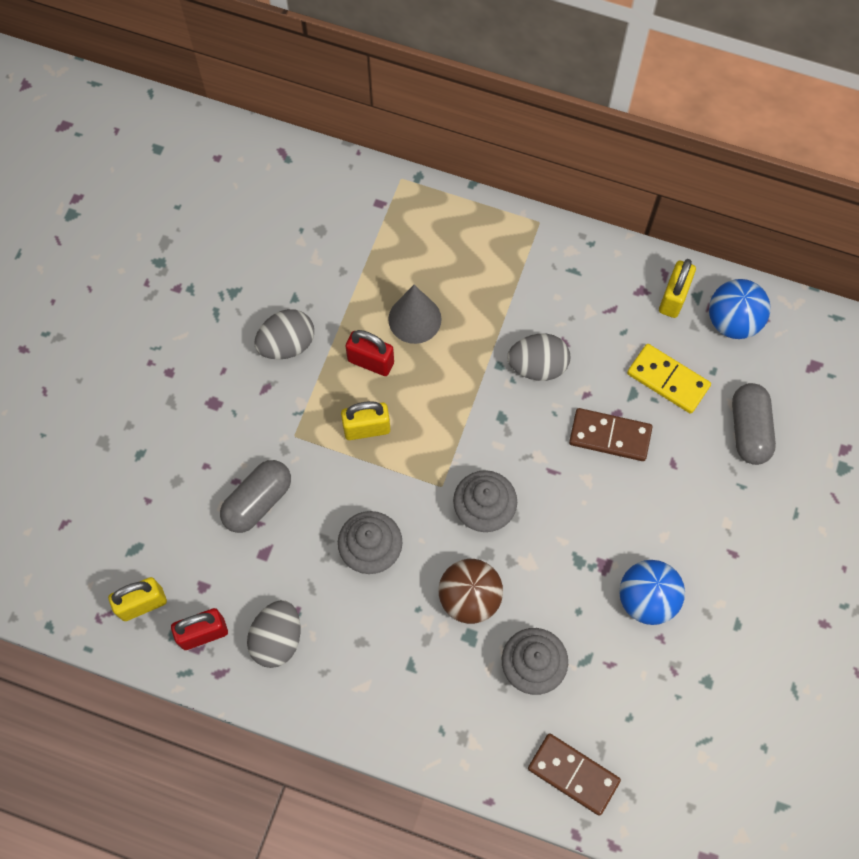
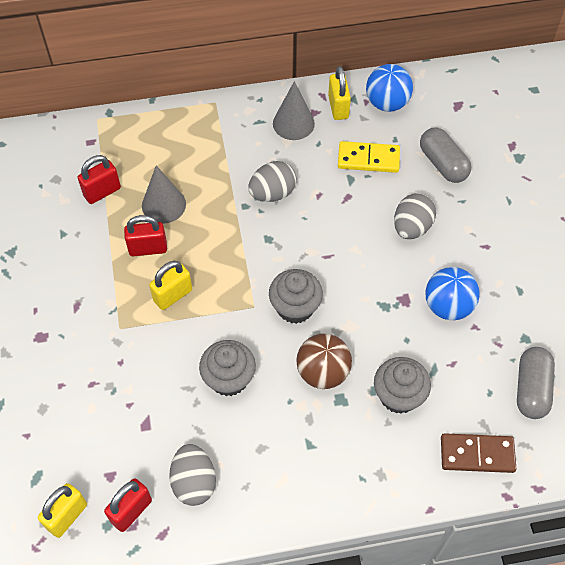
camera: 30 degrees left, 10 degrees down
(258, 501) = (118, 389): grey capsule -> grey capsule (531, 389)
(287, 344) = (75, 267): grey egg -> grey egg (411, 227)
(359, 270) = (102, 192): none -> red padlock
(610, 292) = (293, 123): none -> grey cone
(610, 436) = (352, 213): brown domino -> none

